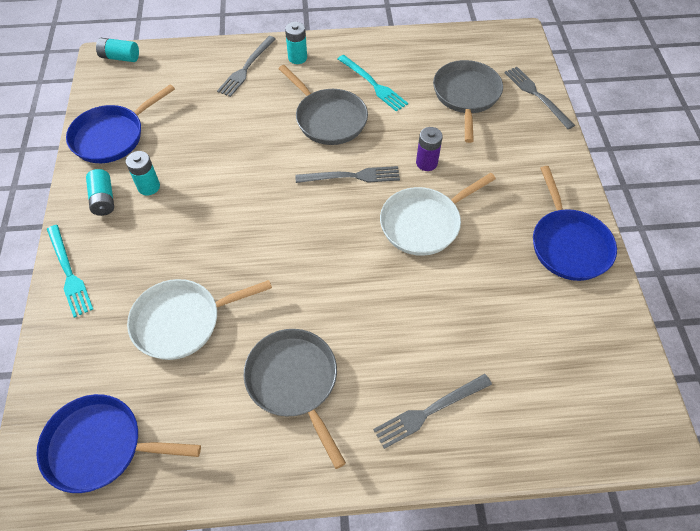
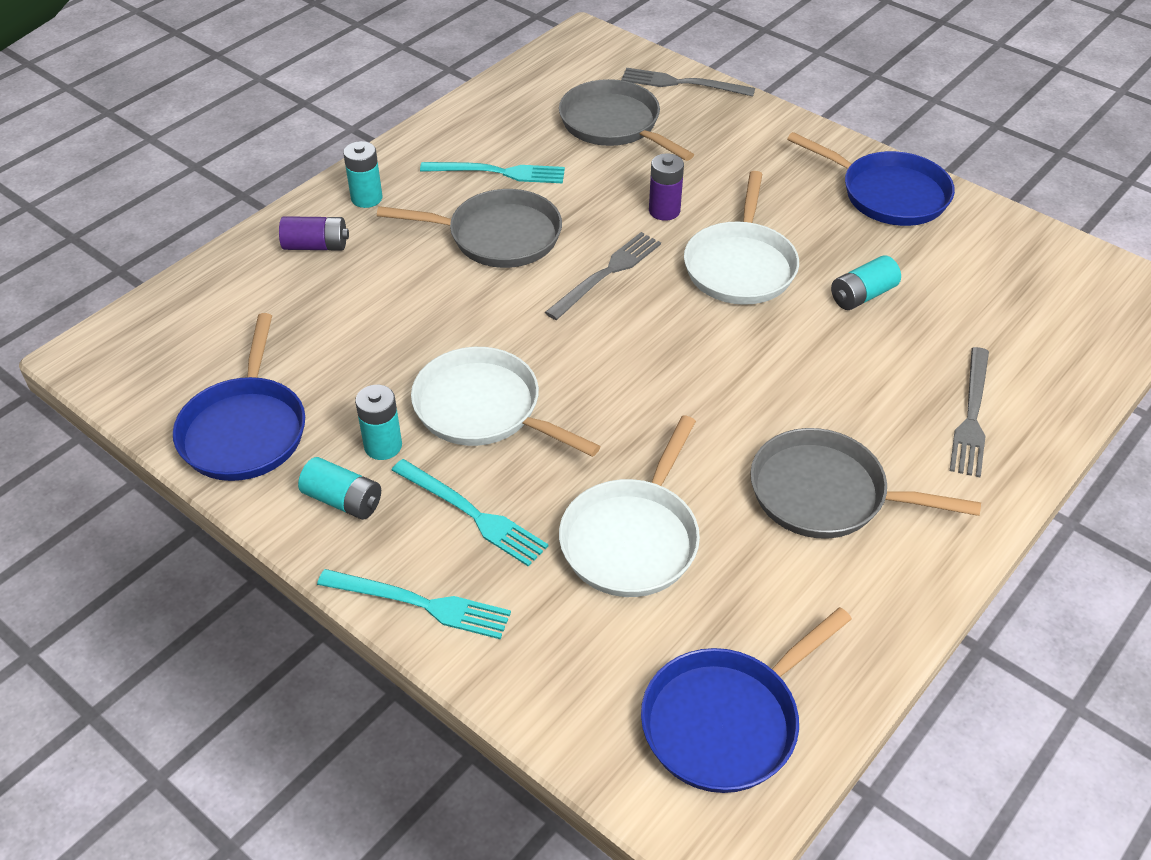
camera: 45 degrees left, 10 degrees down
(120, 57) = (112, 340): turquoise battery -> turquoise battery (862, 295)
(139, 249) = (471, 513): none -> turquoise fork
(208, 202) = (484, 409): none -> white pan
(246, 67) = (316, 246): grey fork -> purple battery

